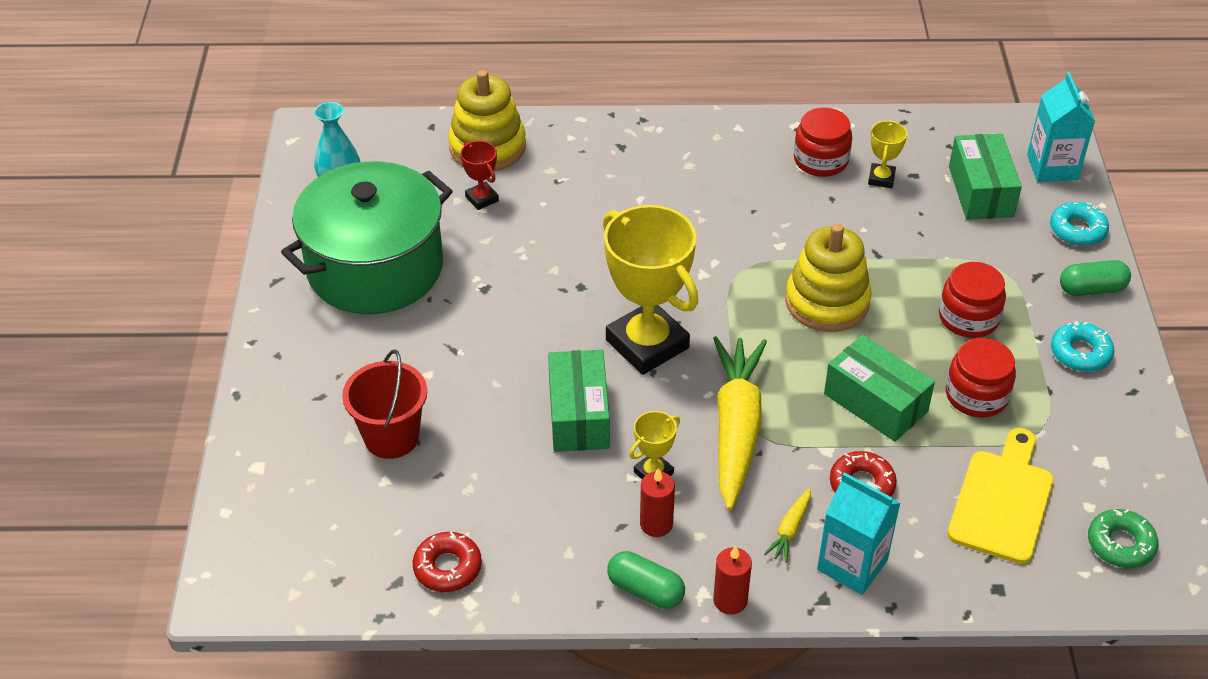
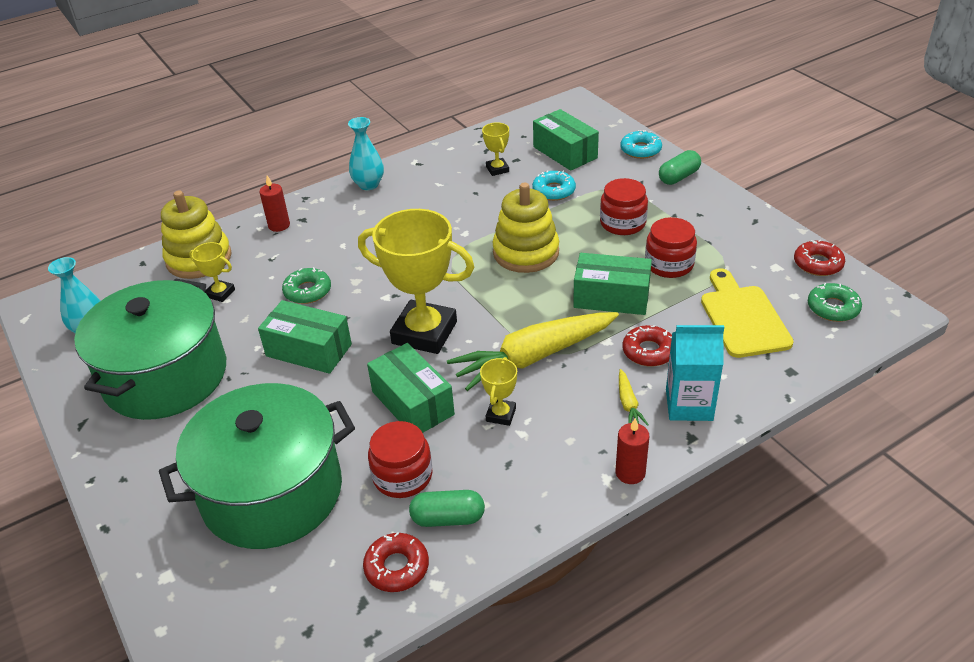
camera: 30 degrees left, 5 degrees down
(391, 437) = (272, 492): red bucket -> green pot
(482, 199) = (220, 293): red trophy -> yellow trophy
(522, 306) = (309, 350): none -> green box
(566, 238) = (307, 291): none -> green donut
(645, 590) = (564, 499): green capsule -> green capsule (448, 518)
(656, 524) = (532, 448): red candle -> red candle (279, 225)
(722, 133) = (368, 185): none -> turquoise vase
(736, 428) = (534, 357): yellow carrot -> yellow carrot turned 90 degrees counterclockwise
(820, 160) = (449, 174): red jar -> red jar (402, 476)
(1052, 167) = (595, 124): turquoise carton -> none
(1080, 353) = (706, 213): turquoise donut -> turquoise donut (553, 191)
(1157, 483) = (818, 264): none -> red donut

